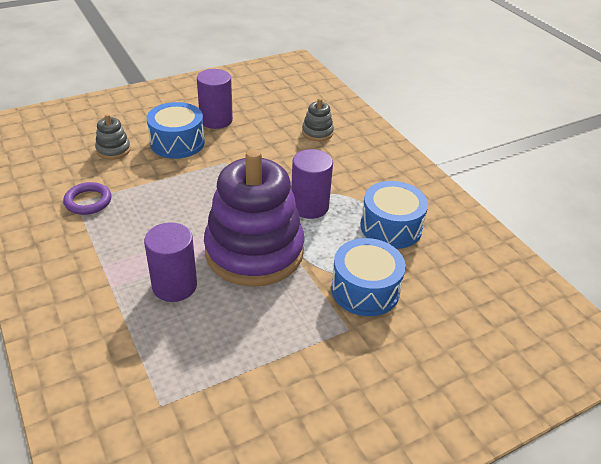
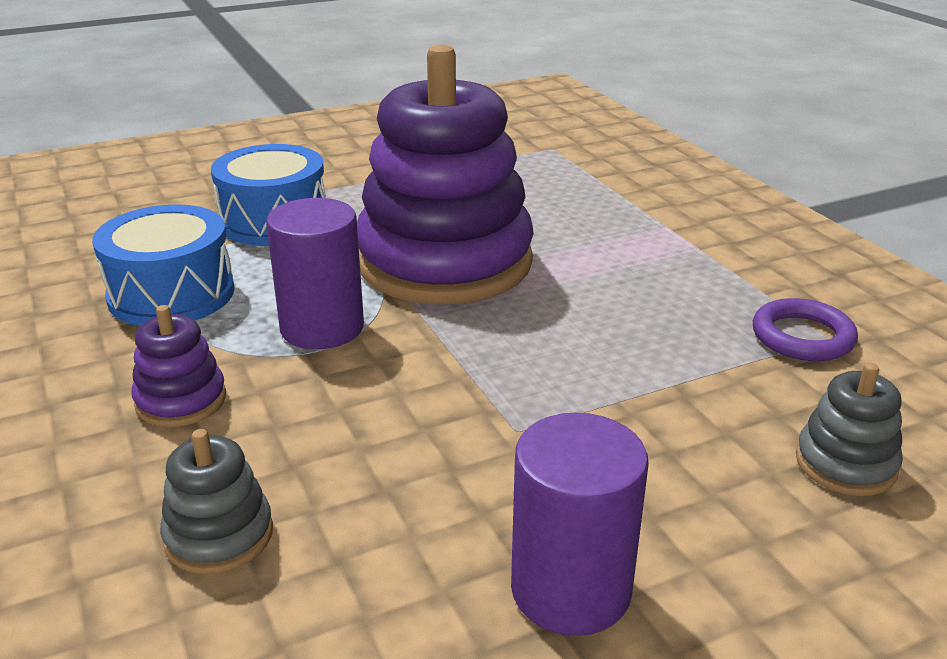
camera: 175 degrees left, 10 degrees down
(174, 286) = (570, 226): purple cylinder -> none
(177, 142) = (672, 491): blue drum -> none
(353, 173) = (181, 400): none -> purple stacking toy

